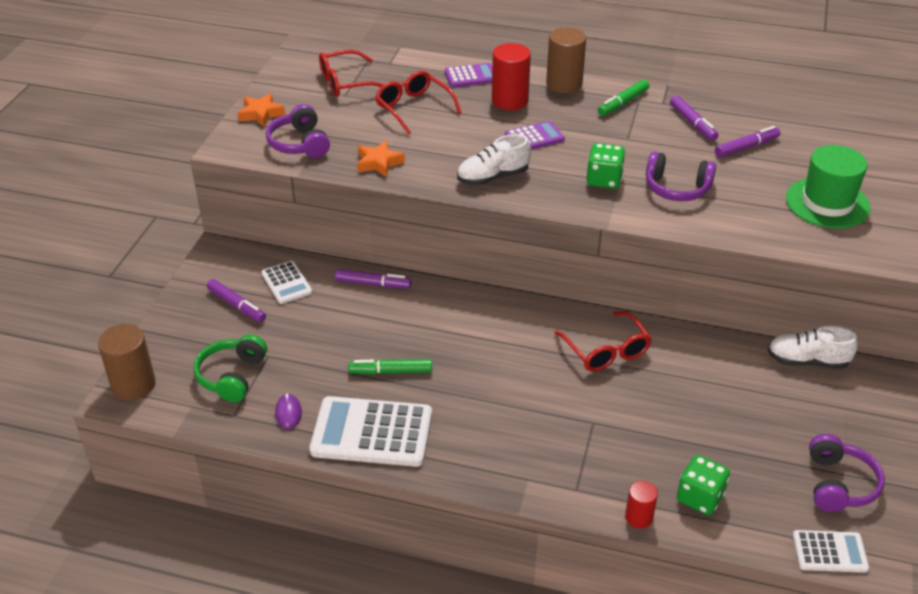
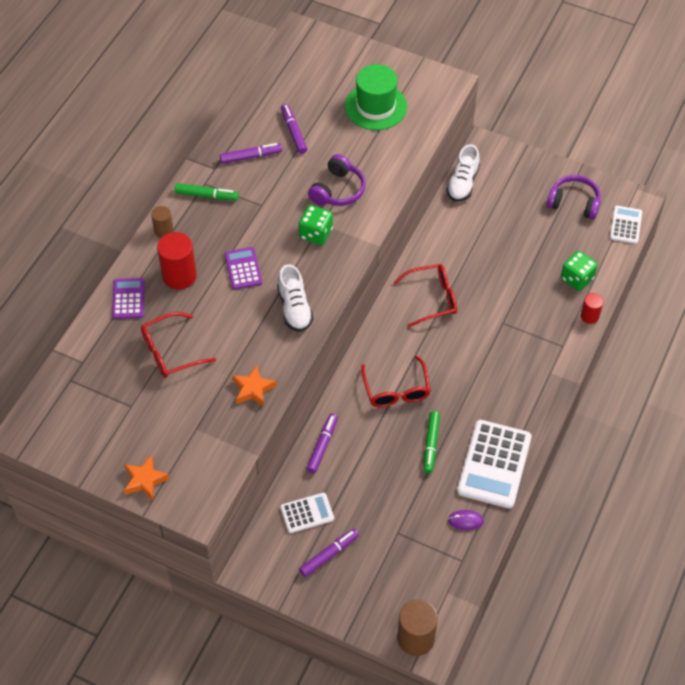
camera: 80 degrees left, 15 degrees up
(232, 376) = (417, 560): green headphones -> none
(300, 143) = (206, 449): purple headphones -> none
(346, 83) = (108, 402): red glasses -> red glasses (396, 390)
(564, 84) = (164, 231): brown cylinder -> brown cylinder, size x0.57
(623, 103) = (206, 195): green marker -> green marker turned 45 degrees counterclockwise

